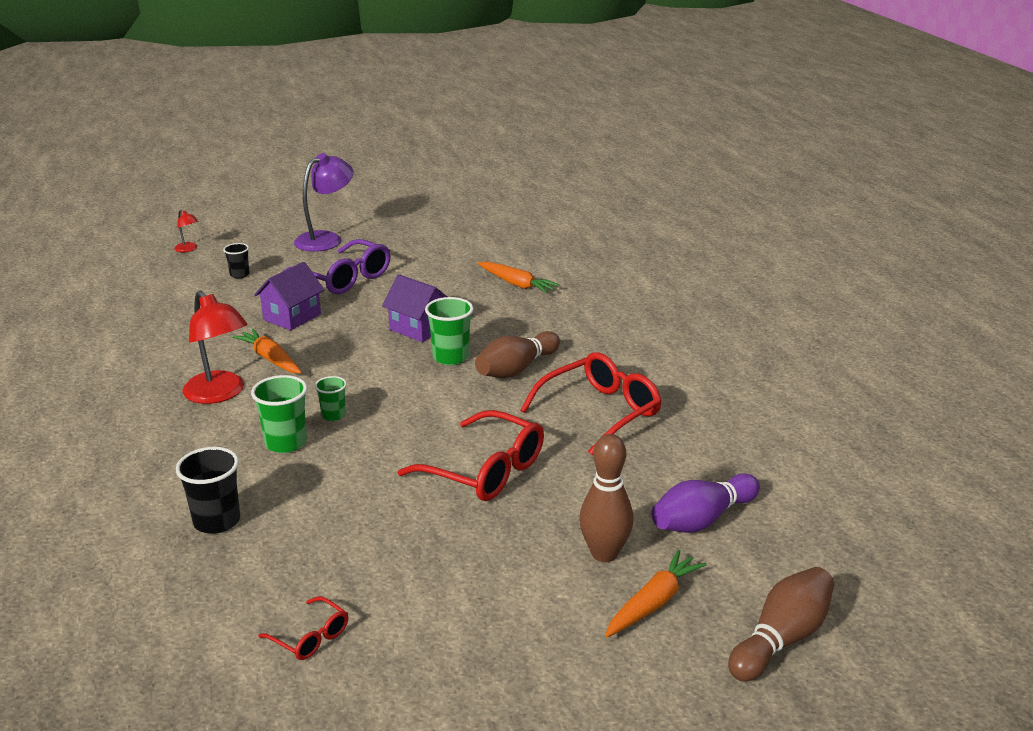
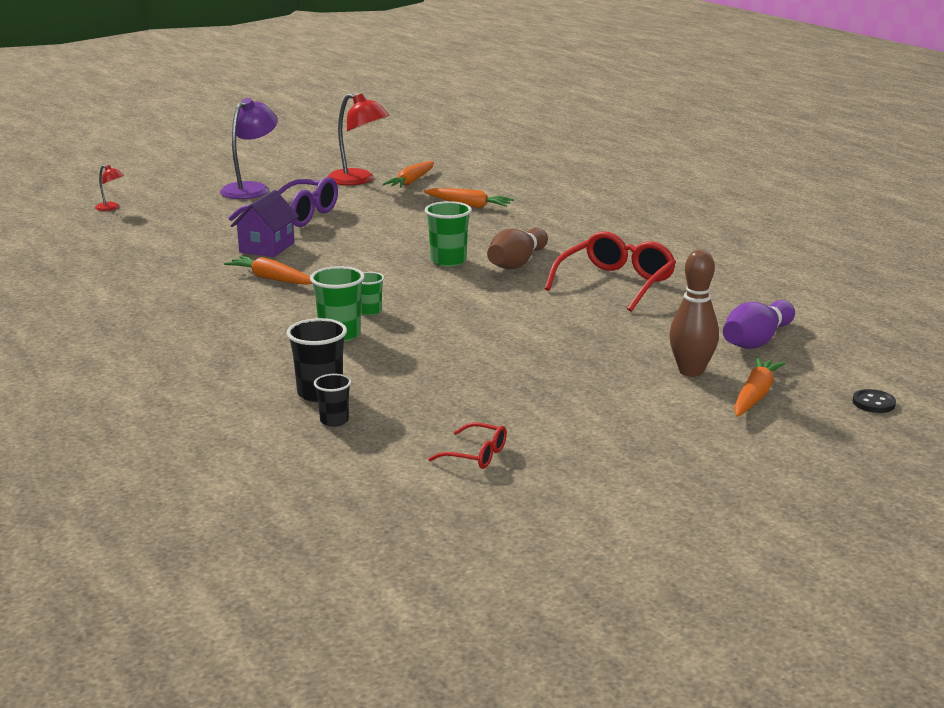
camera: 15 degrees left, 5 degrees down
(220, 394) = (243, 308): red lamp -> red lamp (358, 180)
(239, 275) = (184, 222): black cup -> black cup (334, 420)
(418, 328) = (400, 244): purple house -> none
(480, 246) = (411, 181): none -> orange carrot
(485, 471) = (544, 332): red glasses -> none
(781, 639) = (873, 403): brown bowling pin -> black button

